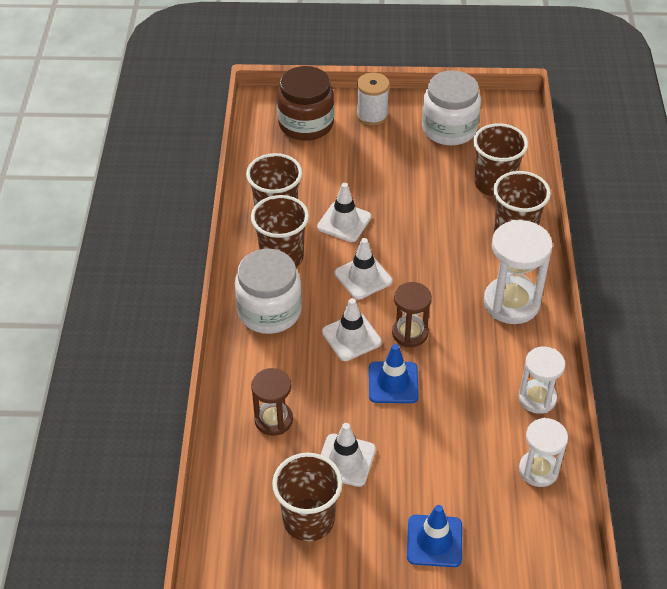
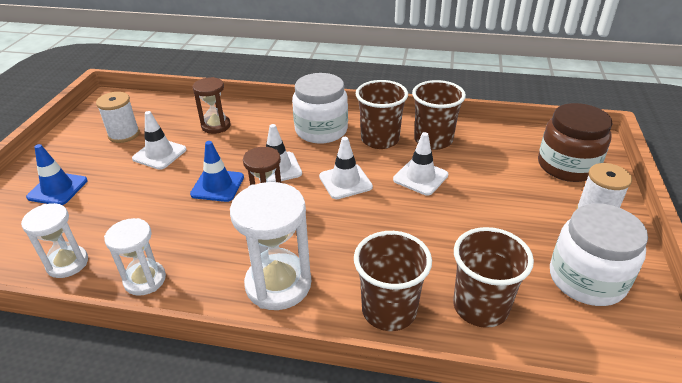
camera: 100 degrees right, 10 degrees down
(308, 520) = (124, 134): brown cup -> white spool

